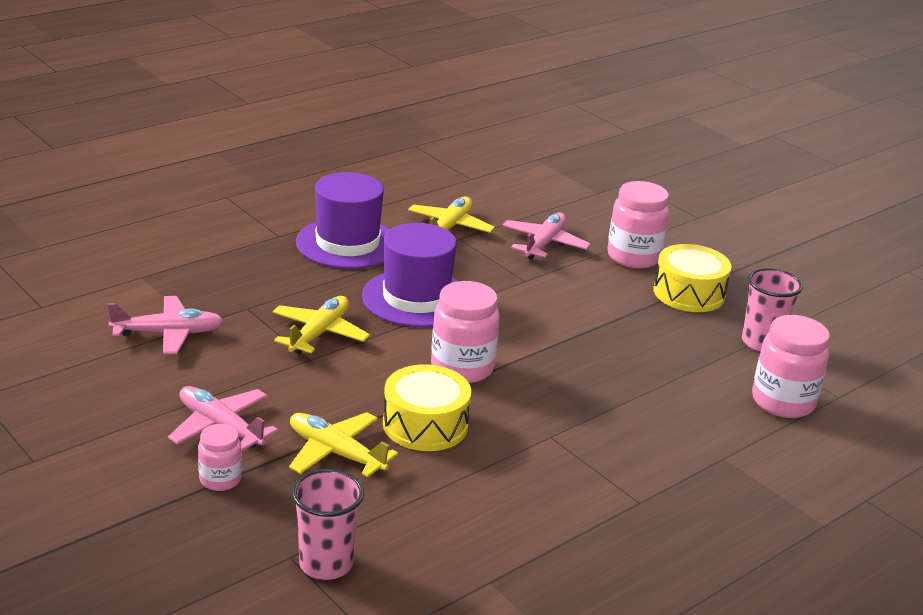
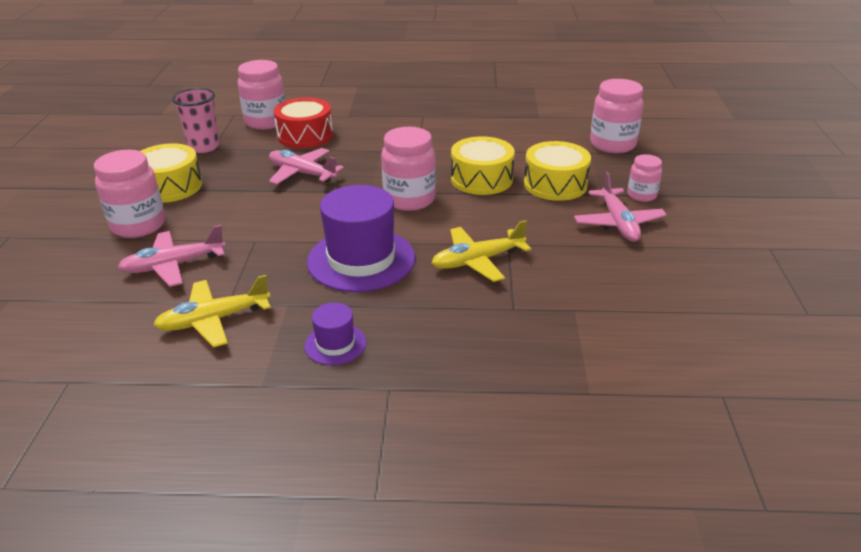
camera: 135 degrees left, 5 degrees up
(169, 333) = (606, 310): pink plane -> pink plane (302, 173)
(326, 564) = (612, 145): pink cup -> pink jar
(335, 453) = (555, 184): yellow plane -> yellow drum
(347, 243) = (335, 344): purple hat -> purple hat, size x0.49
(704, 402) = (305, 135): none -> red drum

